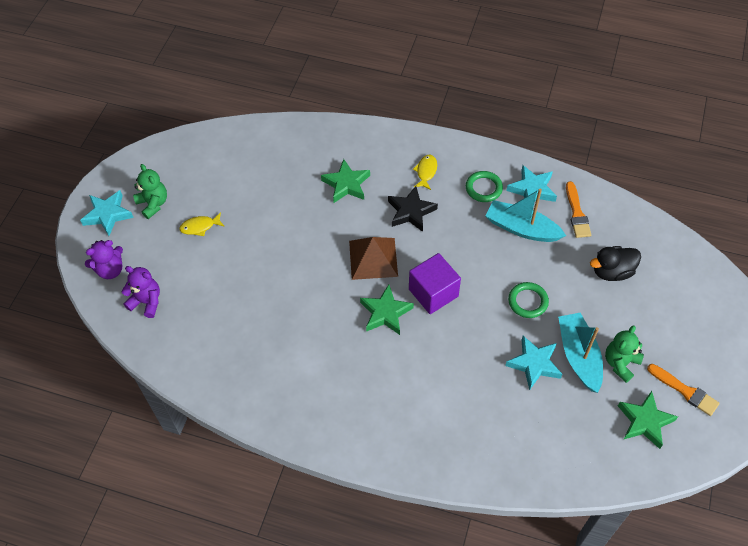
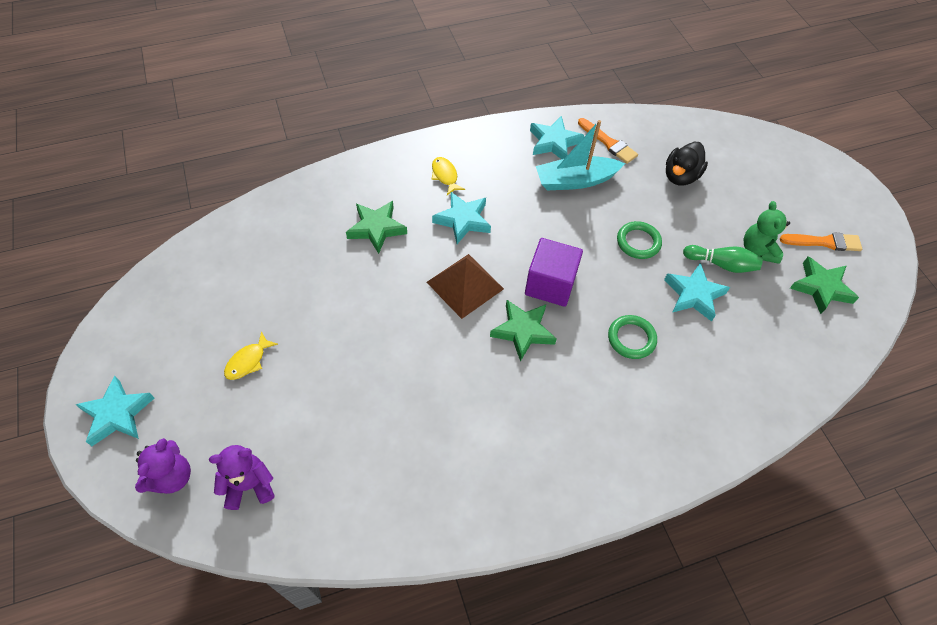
camera: 40 degrees left, 0 degrees up
(153, 204) = (168, 368): green teddy bear -> none
(411, 211) = (463, 220): black star -> turquoise star
(483, 188) = (511, 163): green ring -> green ring (631, 338)
(579, 356) = (721, 264): turquoise boat -> green bowling pin

